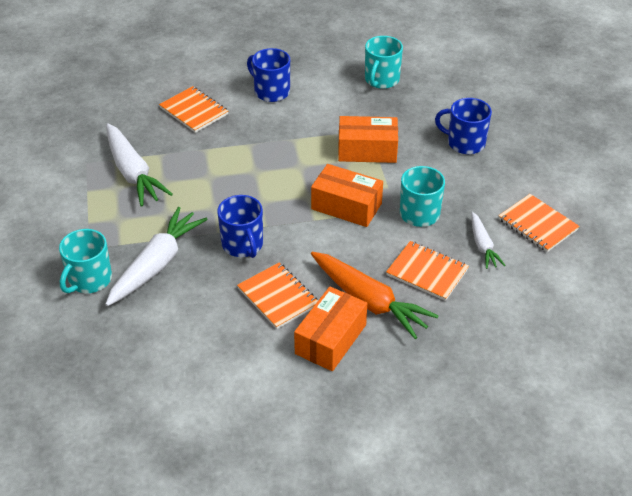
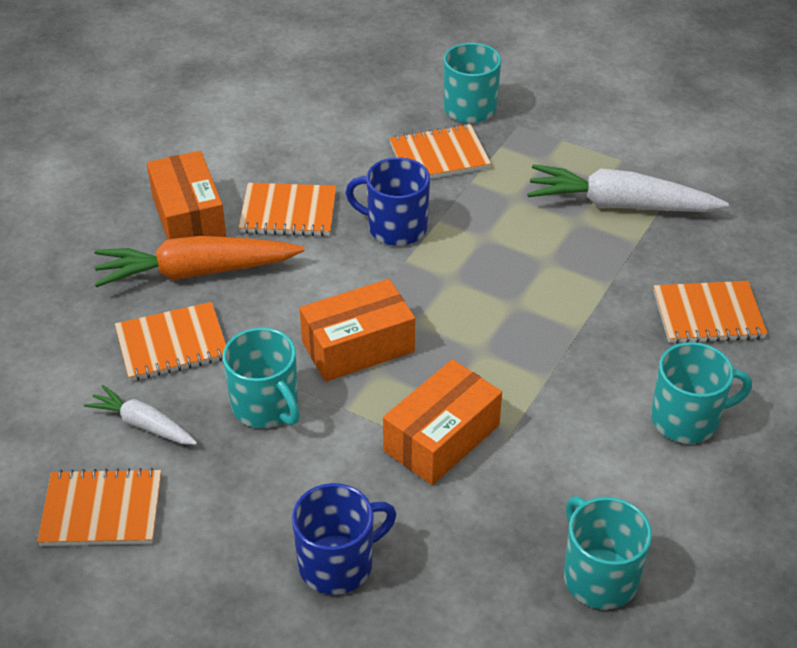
camera: 130 degrees right, 0 degrees up
(156, 264) = (439, 156): white carrot -> orange notebook
(271, 91) = (687, 419): blue mug -> turquoise mug

